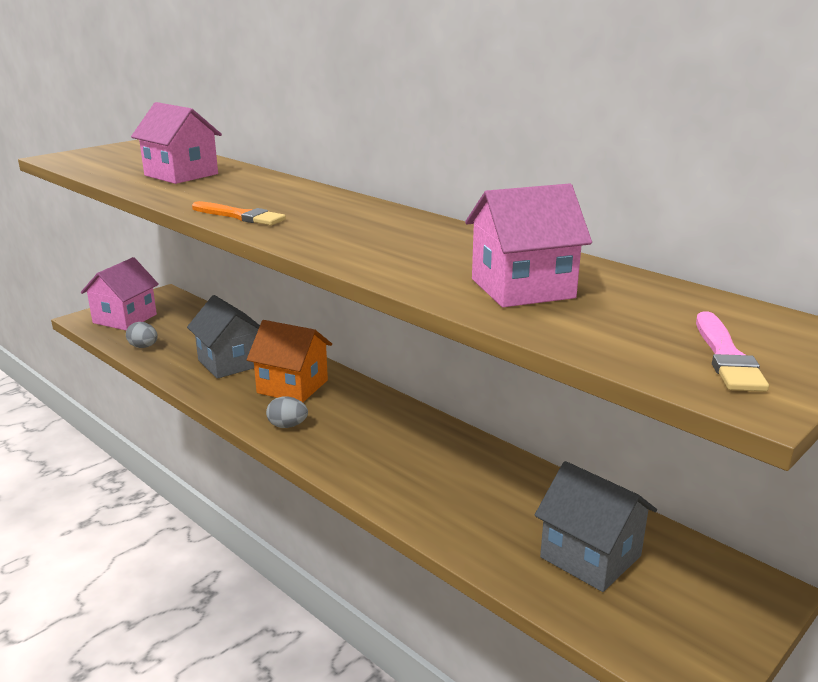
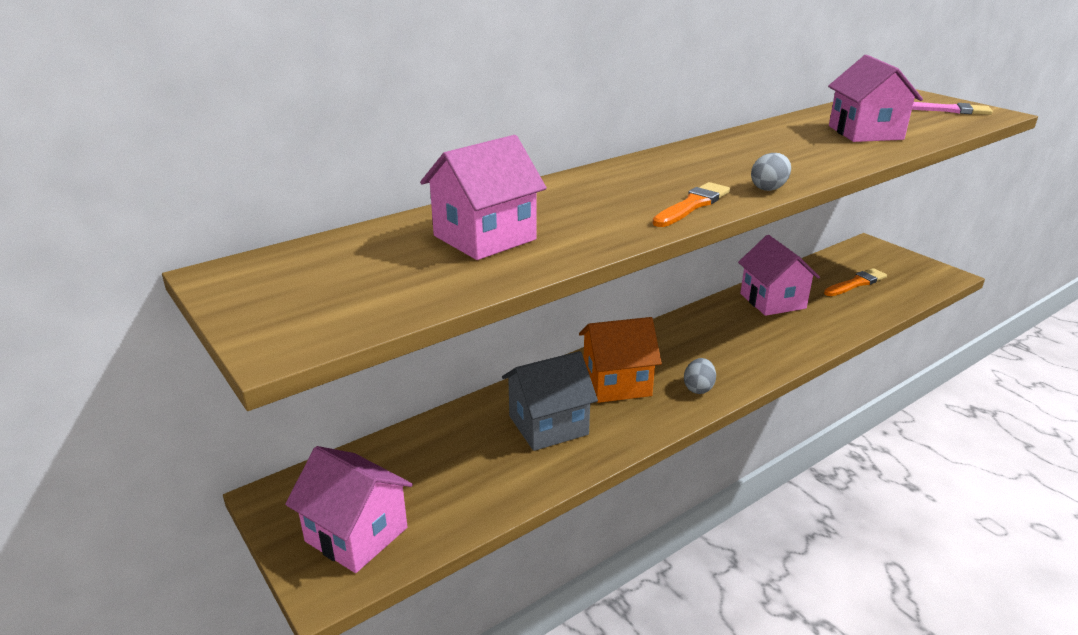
camera: 80 degrees left, 5 degrees up
(143, 347) = (475, 504): grey egg -> grey egg (768, 188)
(292, 386) = (616, 383): orange house -> orange house turned 45 degrees clockwise
(494, 477) = (772, 301): none -> pink house
(590, 556) = (856, 283): grey house -> orange brush

